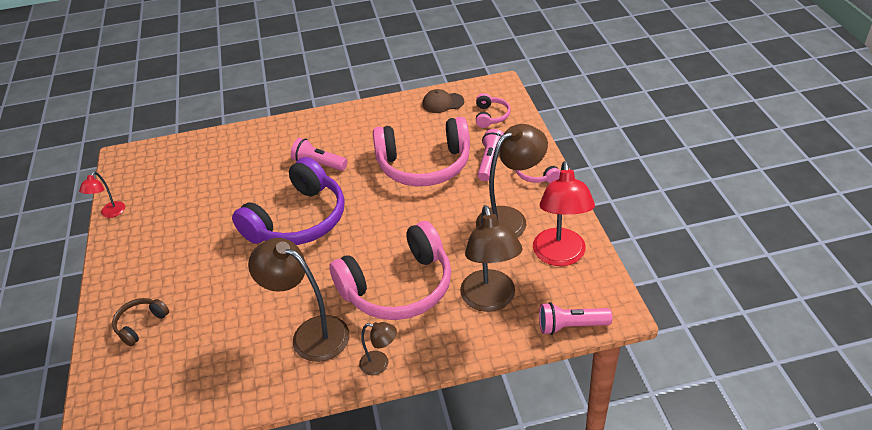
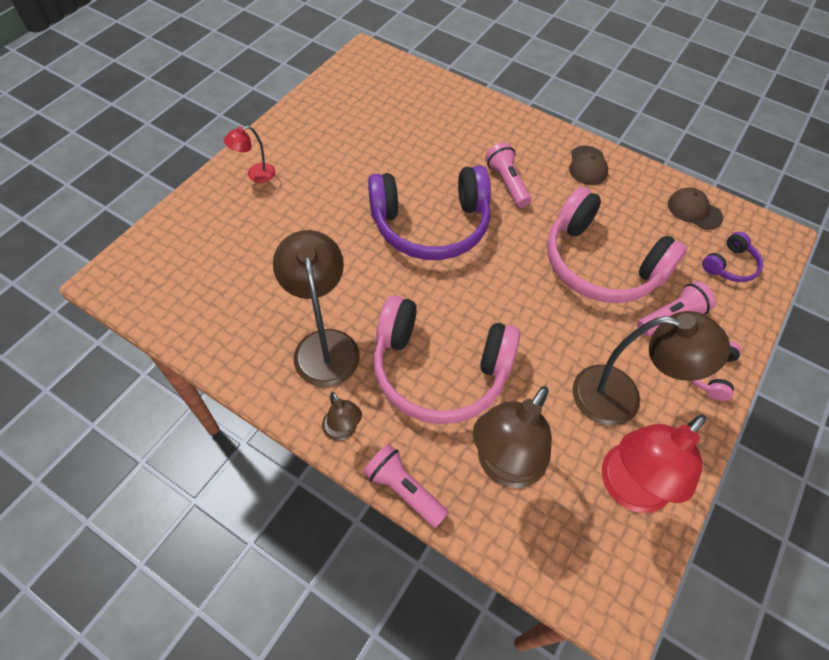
camera: 40 degrees right, 15 degrees up
(110, 213) = (305, 98): red lamp -> red lamp (255, 175)
(140, 324) = (224, 217): brown headphones -> none
(357, 121) = (587, 166): none -> brown cap
(491, 116) = (730, 265): pink headphones -> purple headphones
(571, 326) = (550, 576): pink flashlight -> pink flashlight (404, 489)

